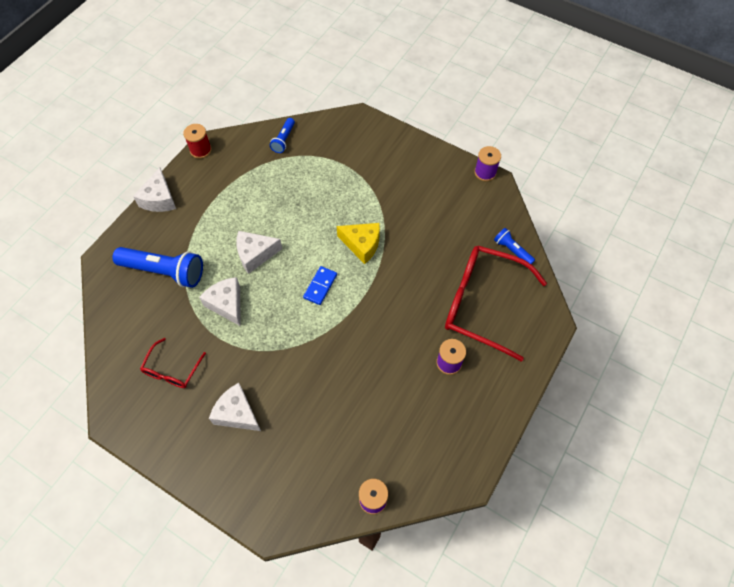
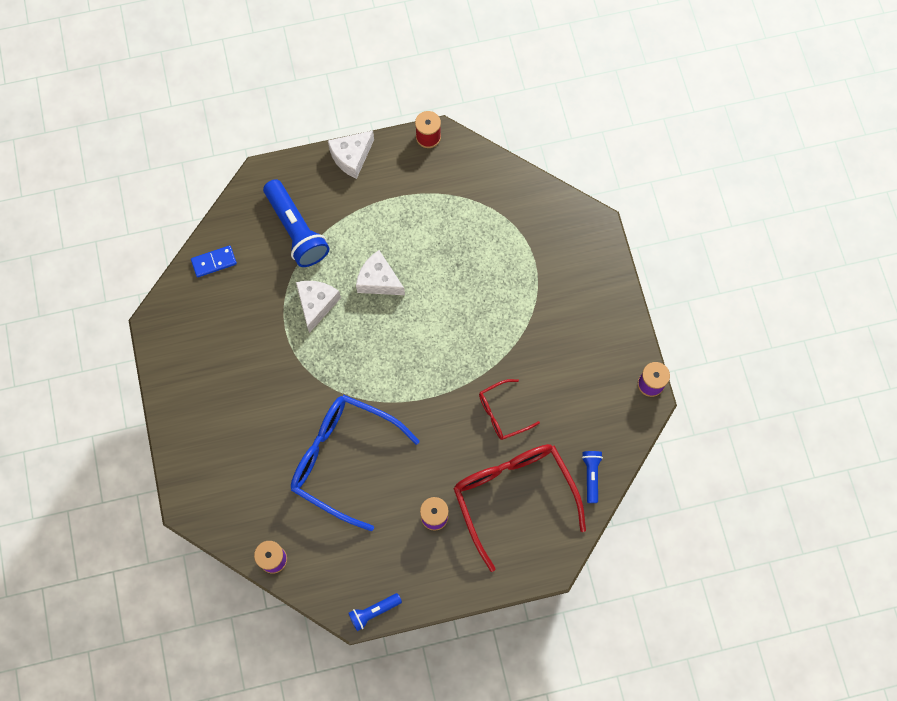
camera: 45 degrees right, 10 degrees up
(172, 370) = (228, 322): red glasses -> red glasses (502, 413)
(237, 413) = (242, 401): white cheese -> none
(284, 140) = (508, 189): blue flashlight -> blue flashlight (374, 611)
(320, 286) = (401, 357): blue domino -> blue domino (214, 262)
(350, 384) = (343, 459): none -> blue glasses
(362, 245) = (472, 352): yellow cheese -> none

